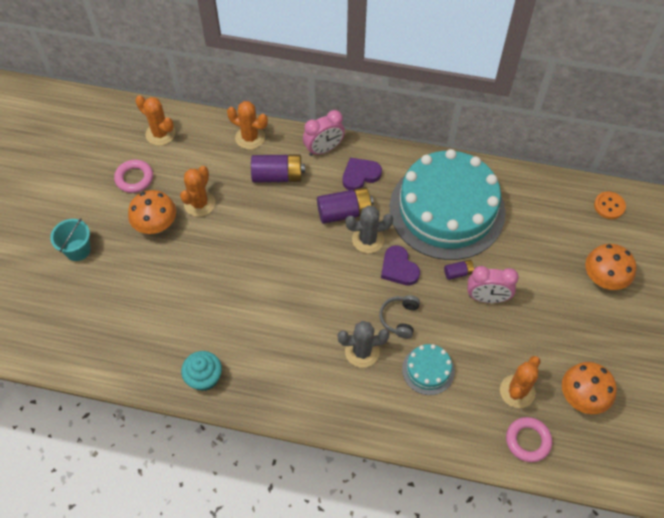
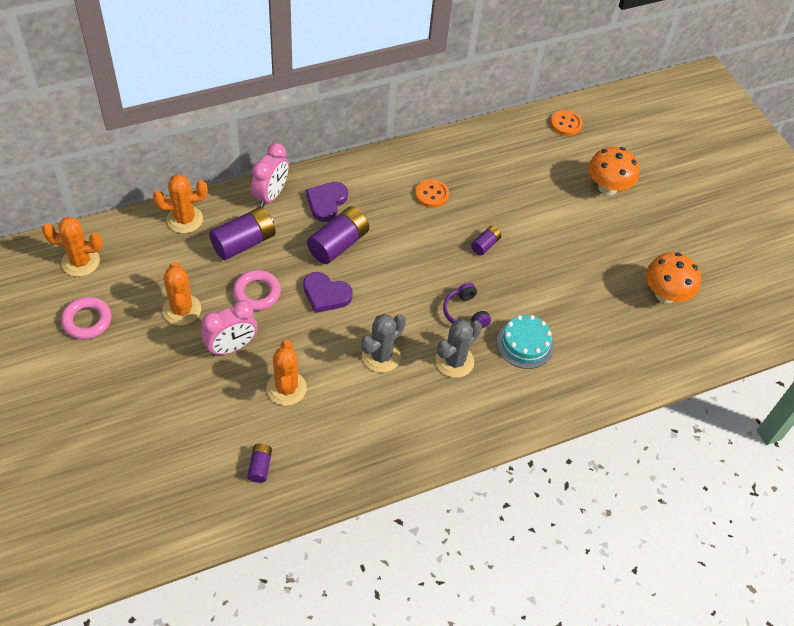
camera: 40 degrees left, 5 degrees down
(78, 250) = (80, 426): turquoise bucket -> none
(156, 225) = (151, 355): orange mushroom -> none
(167, 347) = (260, 466): none -> purple battery
(204, 378) = (322, 473): turquoise cupcake -> none
(368, 239) = (380, 258): grey cactus -> grey cactus (381, 356)
(399, 268) = (429, 269): purple heart -> purple heart (326, 294)
(399, 318) = (465, 313): grey headphones -> purple headphones
(447, 209) = (431, 194): turquoise cake -> orange button
(487, 298) = (526, 253): pink clock -> pink clock (231, 347)
(517, 391) = (612, 319): orange cactus -> orange cactus (286, 388)
(528, 441) = (651, 355): pink ring -> pink ring (257, 293)

